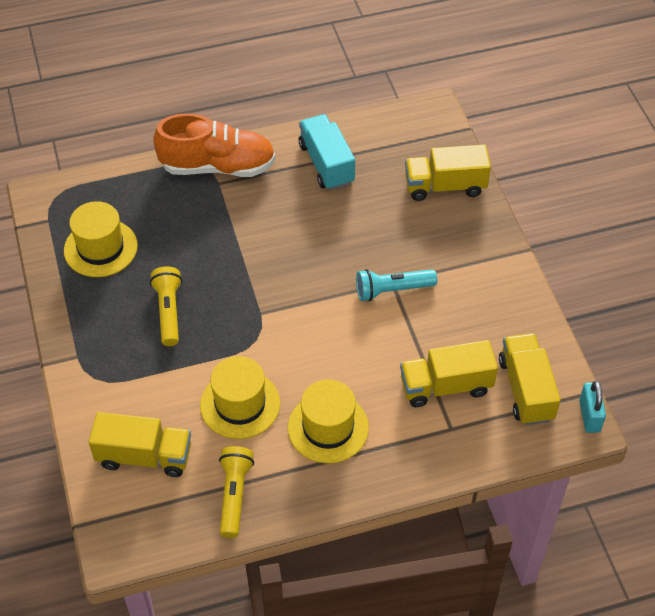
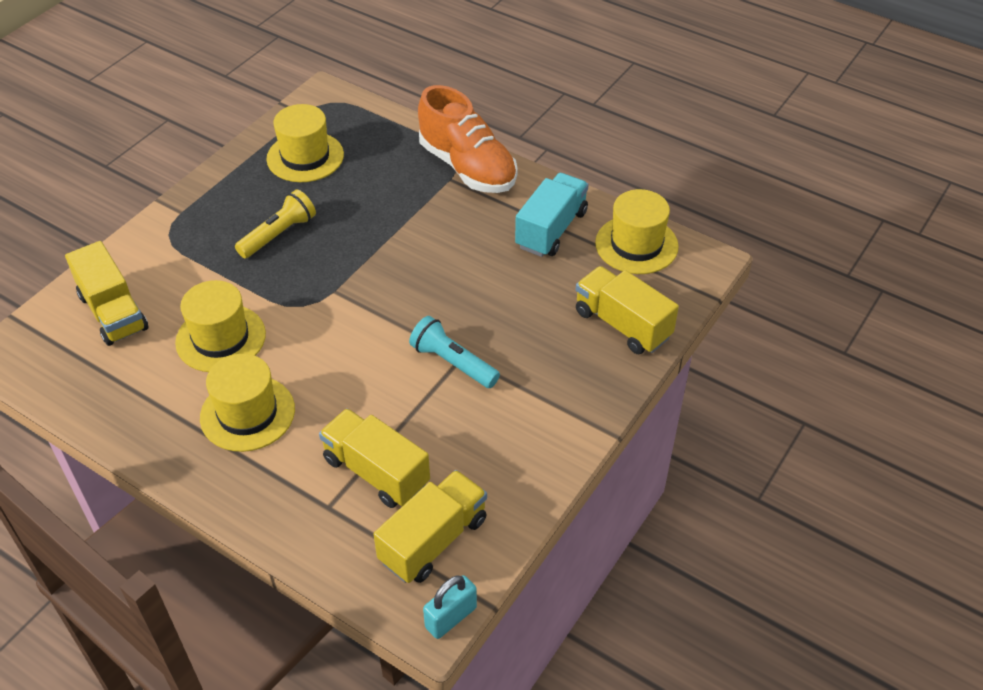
camera: 50 degrees right, 5 degrees down
(234, 495) = (118, 394): yellow flashlight -> none
(385, 133) = (636, 245): none -> yellow hat

